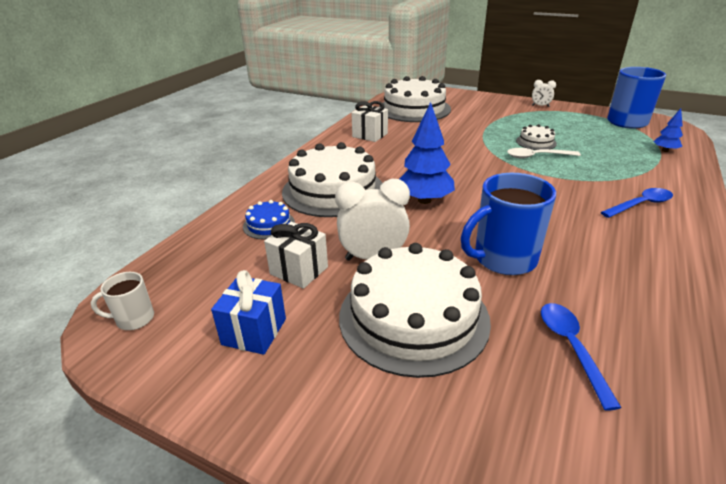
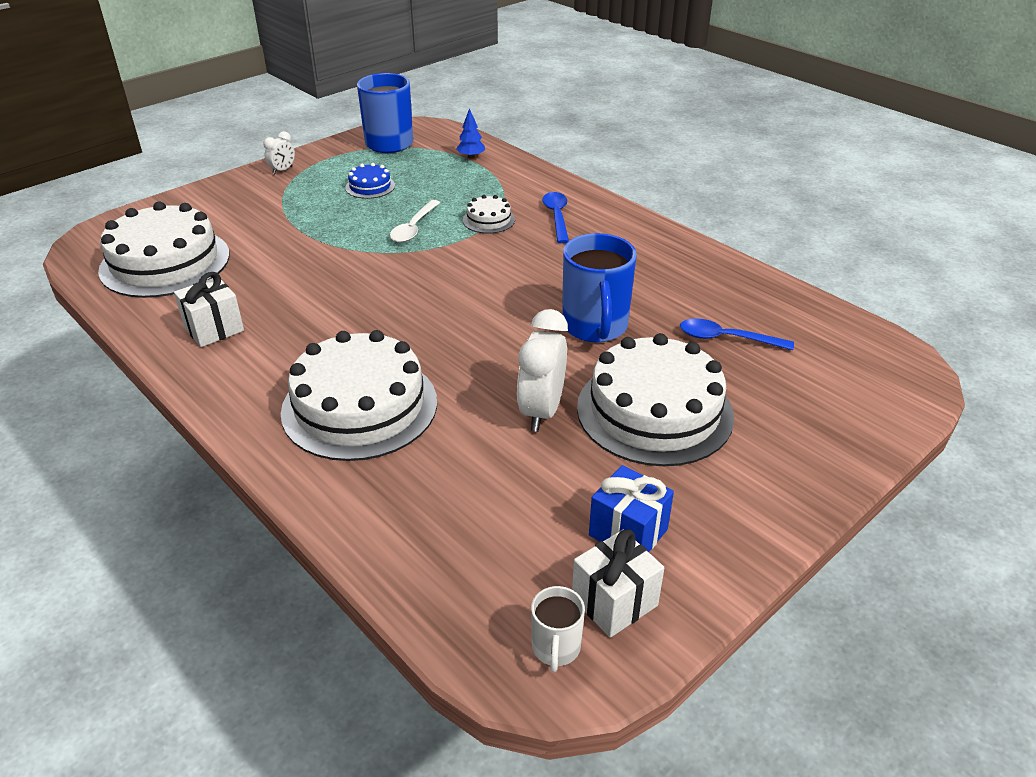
camera: 70 degrees left, 5 degrees up
(269, 224) = (408, 486): blue cake -> blue cake (370, 186)
(299, 270) = (534, 476): white gift -> white gift (614, 602)
(424, 200) = (448, 338): blue tree -> none
(536, 142) = (378, 214): white cake -> white cake (488, 220)

